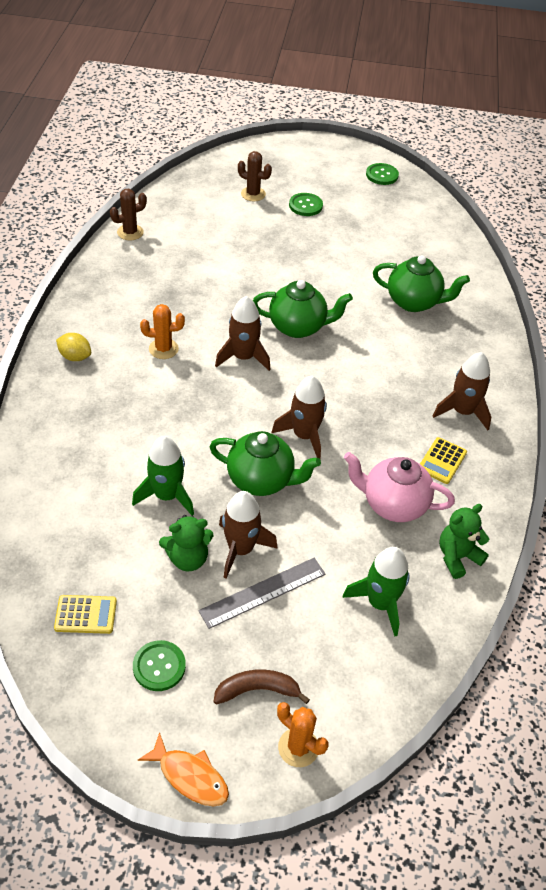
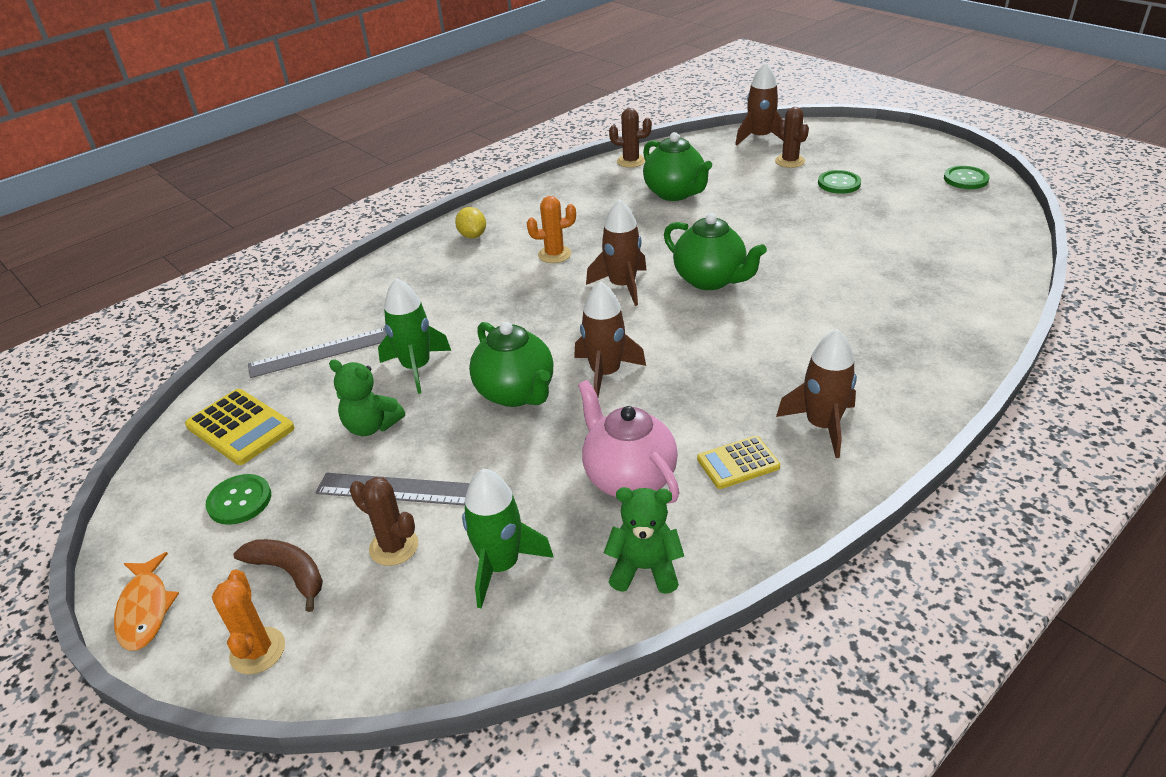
camera: 45 degrees right, 10 degrees down
(72, 521) = (320, 352): none -> grey ruler
(85, 615) = (240, 427): yellow calculator -> yellow calculator, size x1.51
(163, 349) = (554, 254): orange cactus -> orange cactus turned 45 degrees counterclockwise
(240, 549) = (425, 442): brown rocket -> brown rocket (759, 138)
(304, 631) = (394, 547): none -> brown cactus
(414, 302) = (877, 300): green teapot -> green teapot (675, 193)

